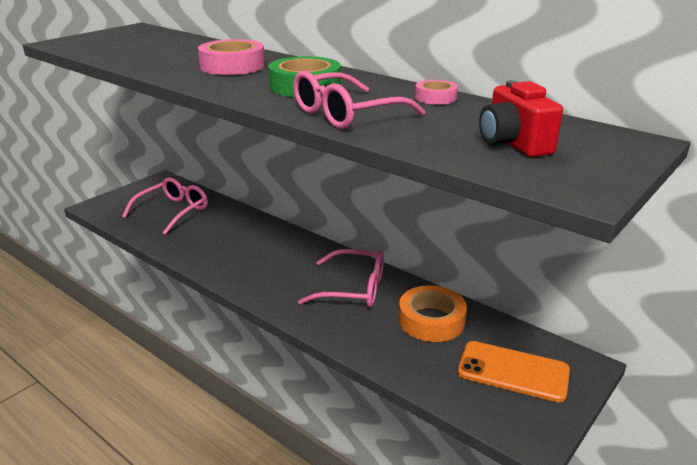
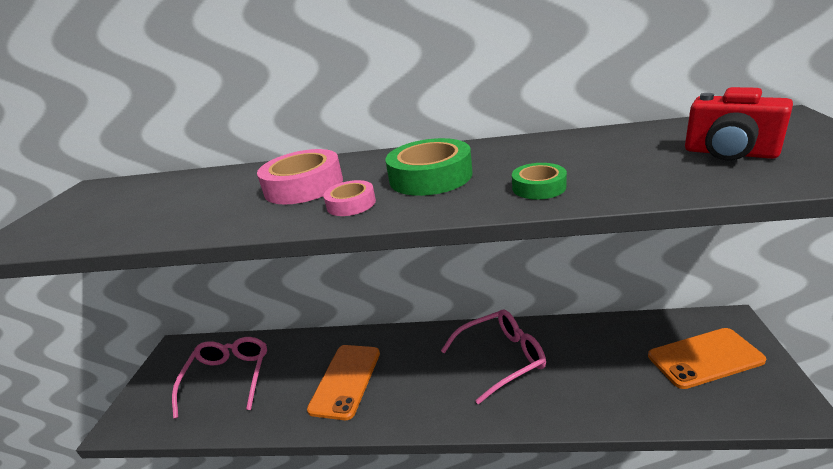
camera: 30 degrees left, 0 degrees up
(236, 248) = (345, 380): none -> orange phone
(345, 114) = (538, 187): pink glasses -> green tape
(431, 320) = (595, 350): orange tape -> none
(435, 98) = (565, 141): pink tape -> pink tape (351, 204)

